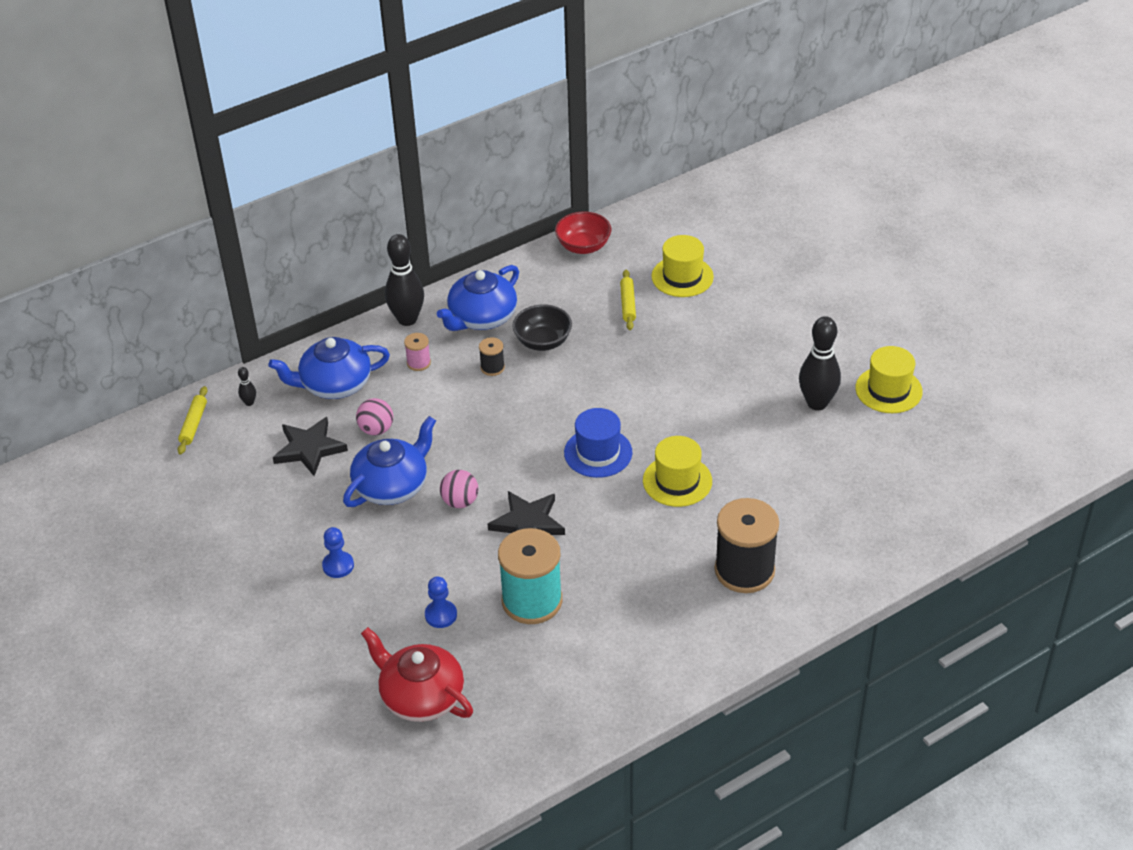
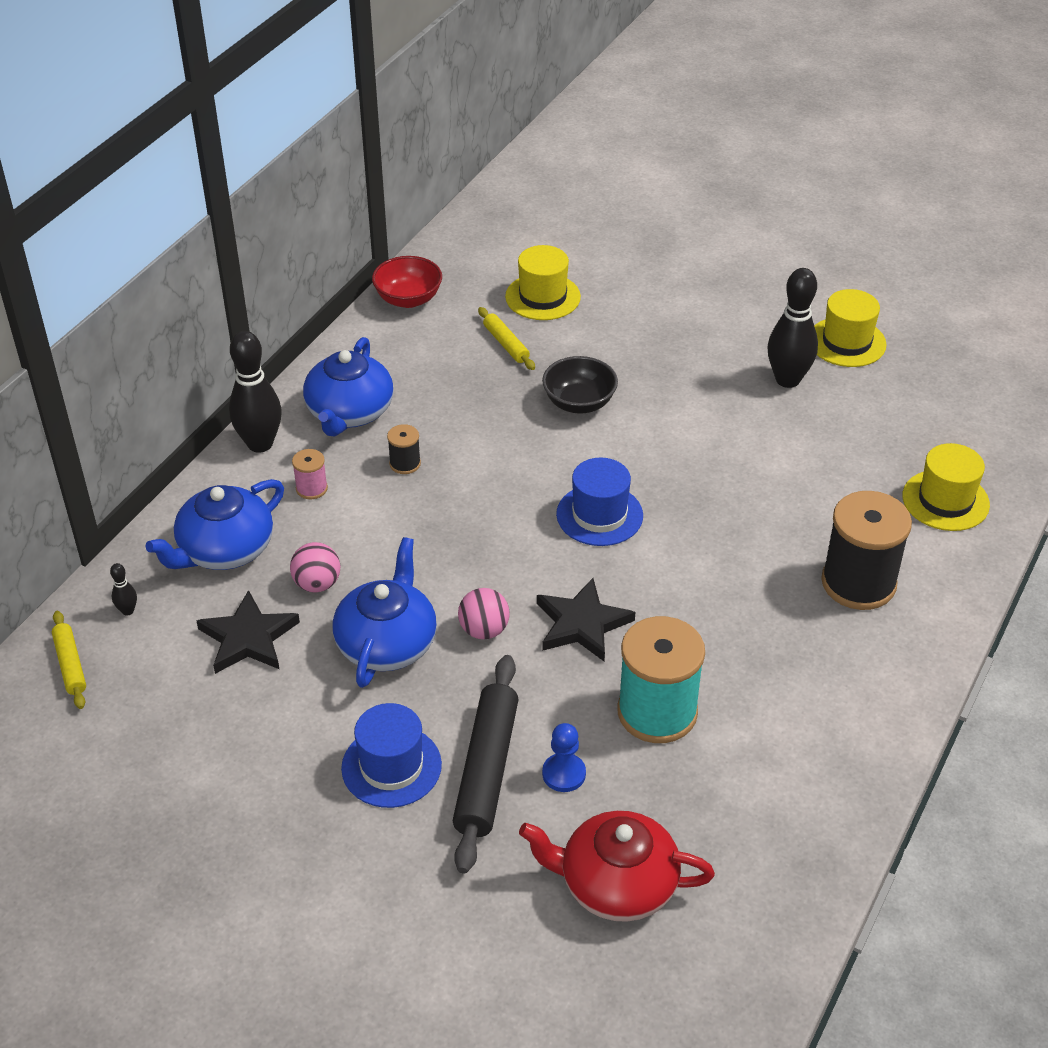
camera: 30 degrees left, 0 degrees up
(338, 565) = (391, 766): blue pawn -> blue hat
(394, 592) = (486, 770): none -> black rolling pin
(543, 341) = (441, 415): black bowl -> black bowl (579, 403)
(677, 481) = (710, 514): yellow hat -> yellow hat (945, 500)

